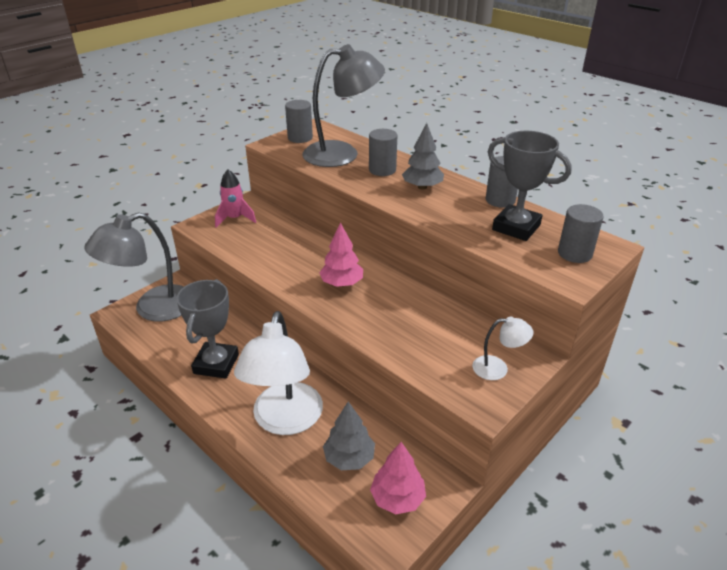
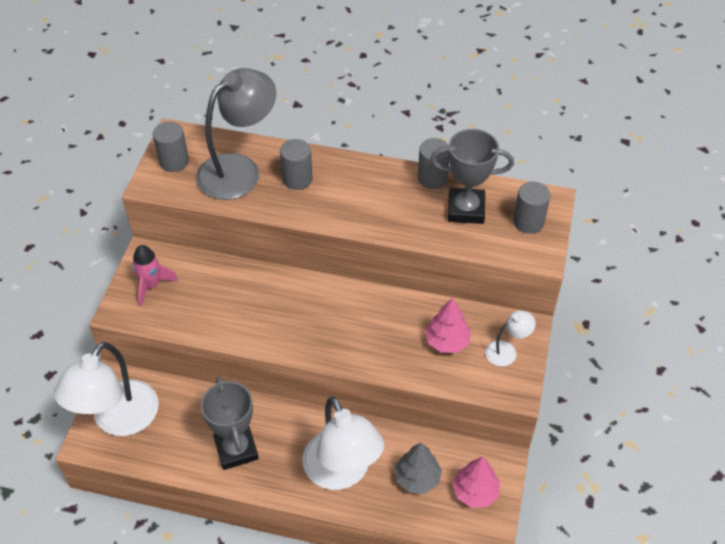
camera: 30 degrees left, 15 degrees up
(153, 308) = (118, 420): grey lamp -> white lamp
(342, 283) = (322, 320): pink tree -> pink tree (447, 341)
(422, 187) = (352, 189): grey tree -> none

